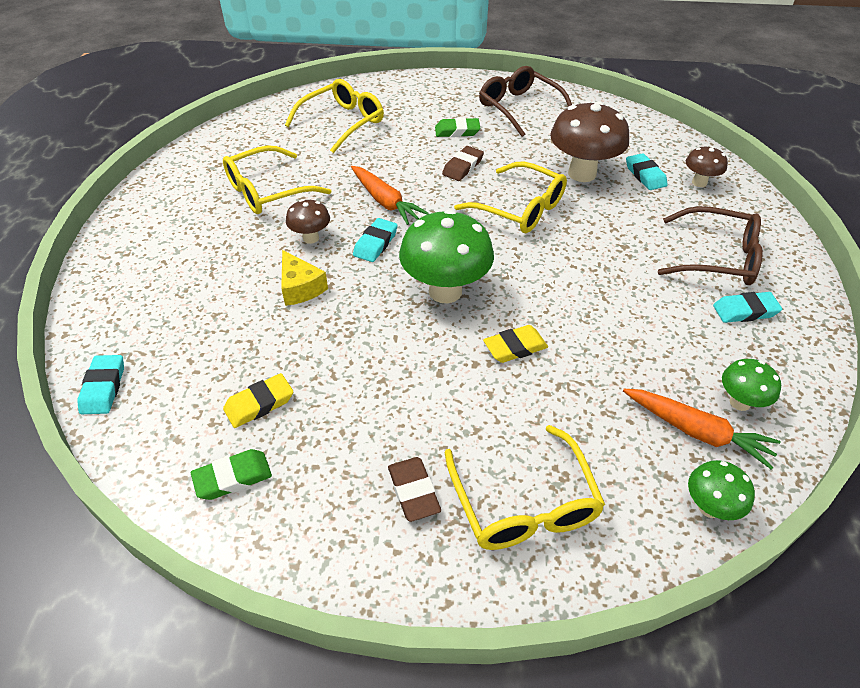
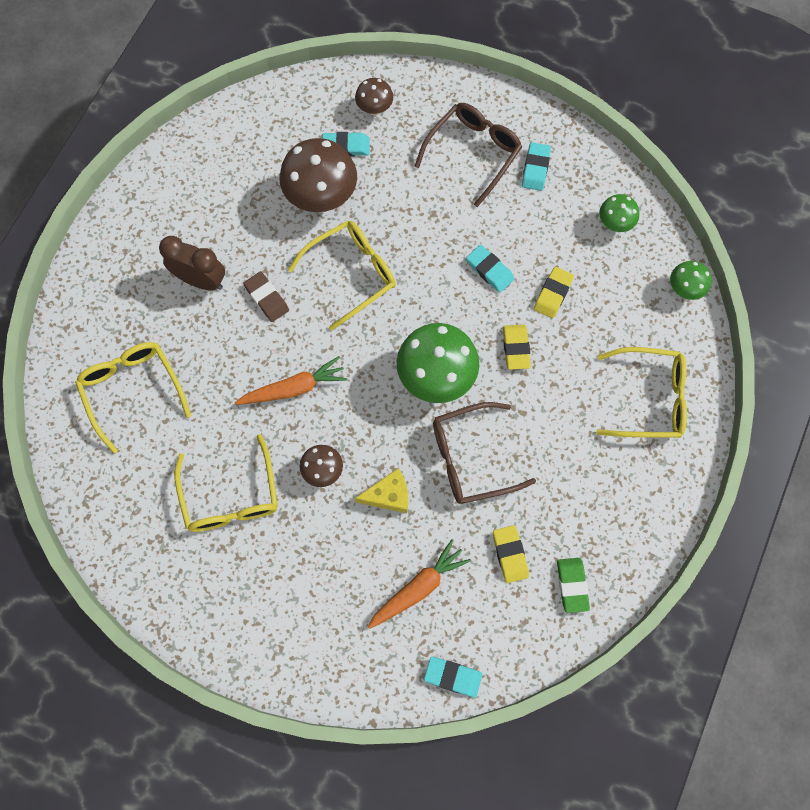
camera: 70 degrees left, 25 degrees up
(375, 243) = (353, 415): turquoise eraser -> turquoise eraser (489, 270)
(414, 491) = (619, 465): brown eraser -> none
(457, 131) = (201, 280): green eraser -> brown clock
(519, 108) = (185, 203): brown glasses -> brown glasses (471, 458)
(603, 364) = (552, 294): none -> yellow eraser
(697, 432) = (628, 264): orange carrot -> orange carrot (418, 587)

